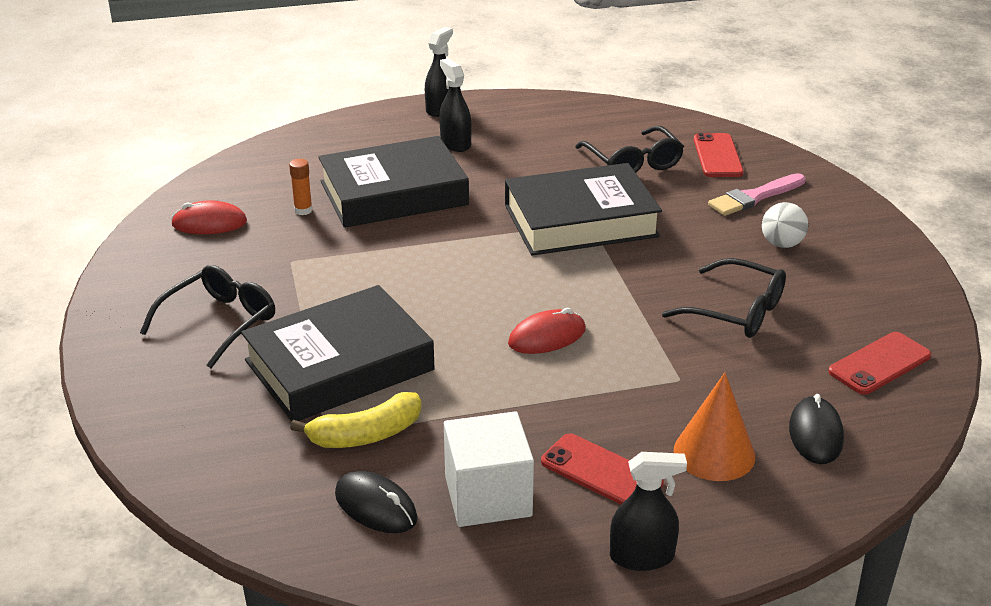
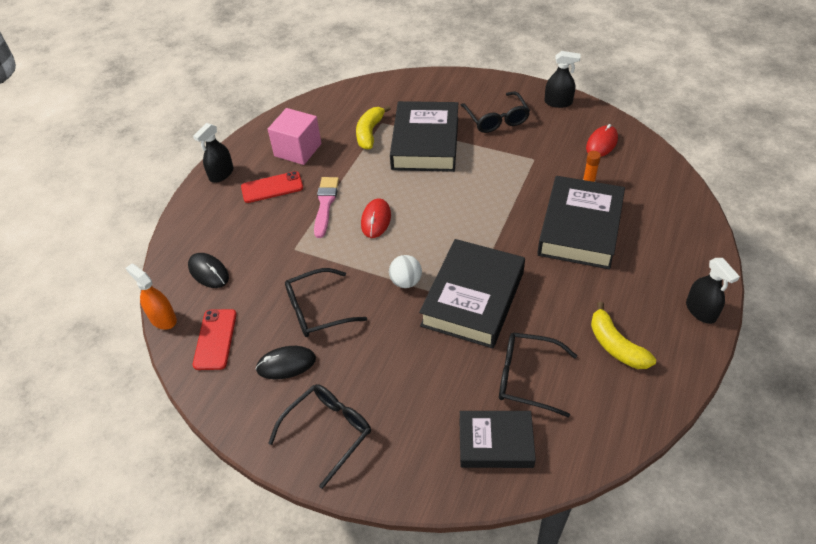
camera: 130 degrees right, 15 degrees up
(376, 506) = (327, 120): black mouse -> black mouse (286, 364)
(455, 143) = (632, 291): black spray bottle -> black spray bottle (558, 102)
(488, 496) = (298, 150): white cube -> pink cube
(536, 134) = (615, 345): none -> yellow banana
(714, 453) = (240, 229): orange cone -> none
(717, 156) = (495, 443): red phone -> black book
(754, 197) = (419, 418): pink brush -> pink brush (325, 204)
(782, 244) = (353, 387): white ball -> white ball (406, 282)
(843, 236) = (328, 432): none -> black glasses
(926, 426) = (163, 319): none -> orange spray bottle

